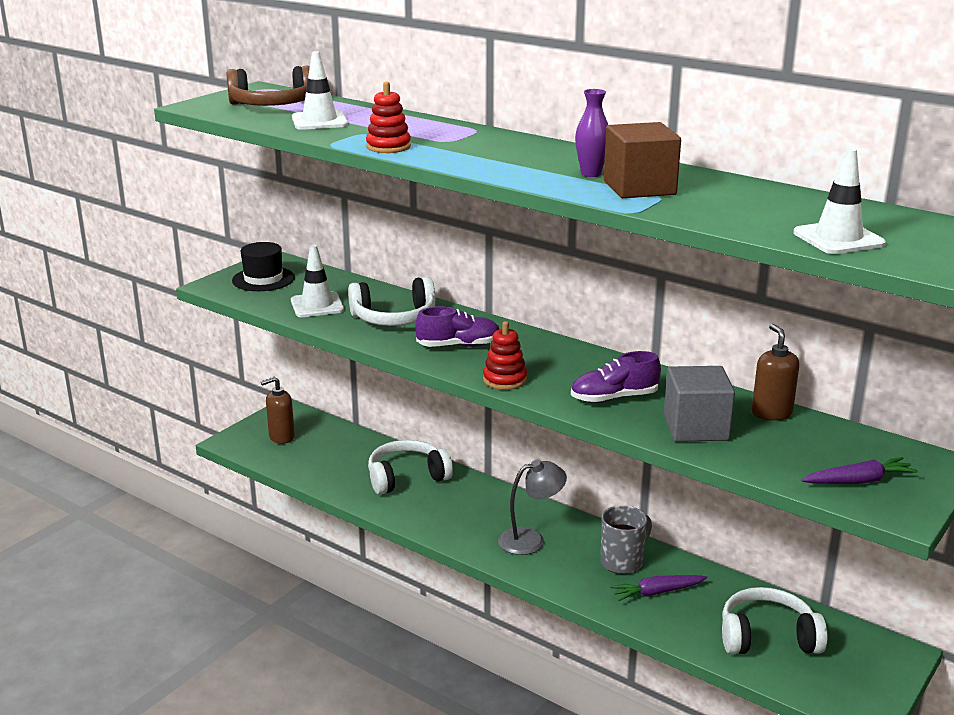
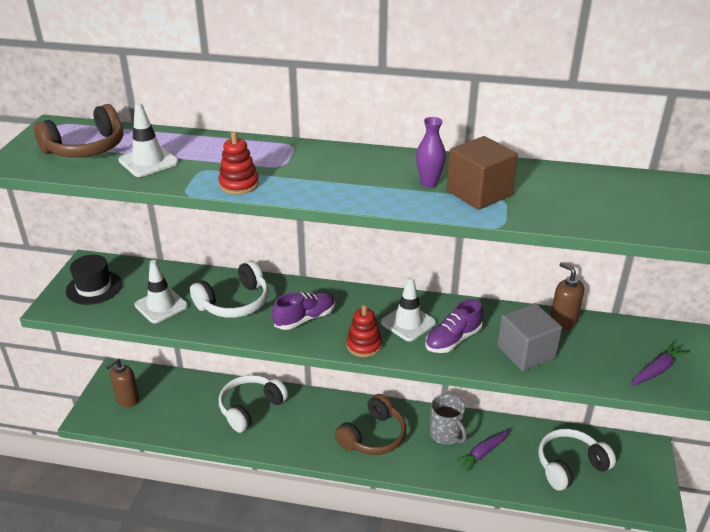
camera: 25 degrees left, 10 degrees up
(531, 539) = (373, 436): grey lamp -> brown headphones
(622, 562) = (445, 434): grey mug -> grey mug turned 120 degrees clockwise
(838, 238) = (662, 220): white traffic cone -> white traffic cone (408, 323)

